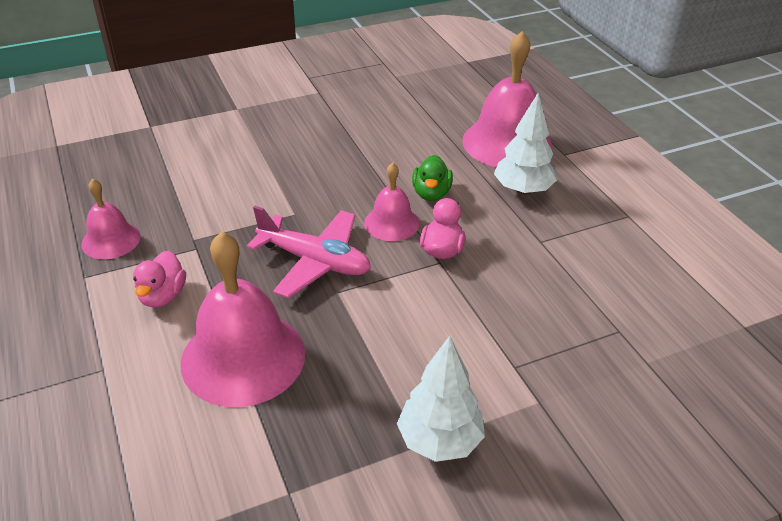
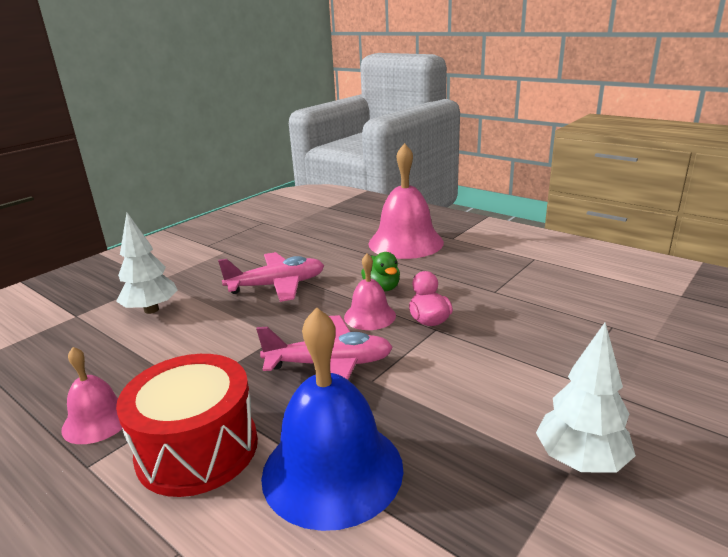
camera: 25 degrees left, 15 degrees down
(162, 296) = (197, 449): pink duck -> red drum
(243, 357) = (332, 470): pink bell -> blue bell
(336, 154) = (277, 285): none -> pink plane
(522, 190) = (447, 266): white tree -> white tree (151, 310)

